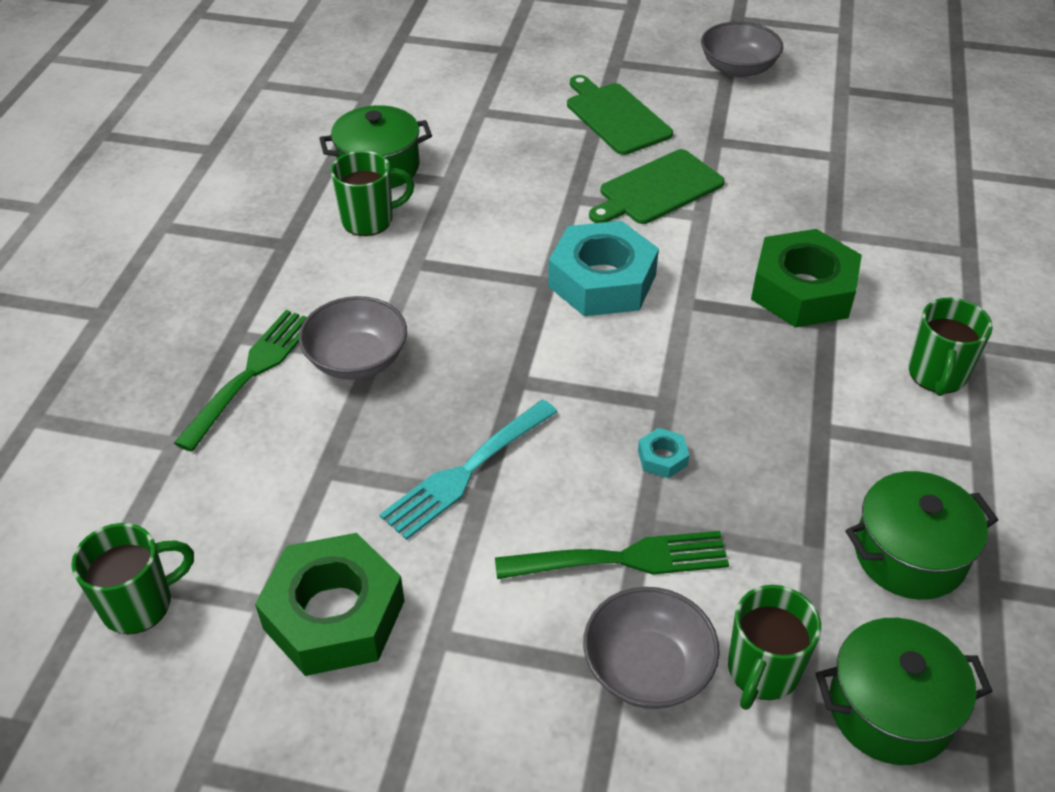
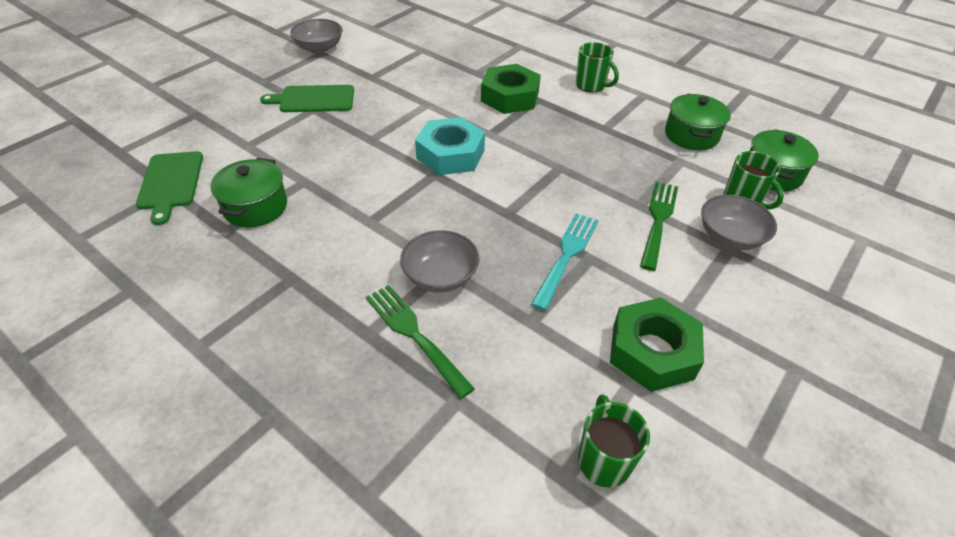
camera: 65 degrees left, 0 degrees up
(369, 220) = (307, 229): green mug -> none
(467, 470) = (566, 256): turquoise fork -> turquoise fork turned 135 degrees counterclockwise
(657, 189) = (392, 109): green cutting board -> green cutting board (170, 183)
(662, 458) = (597, 182): turquoise nut -> none

